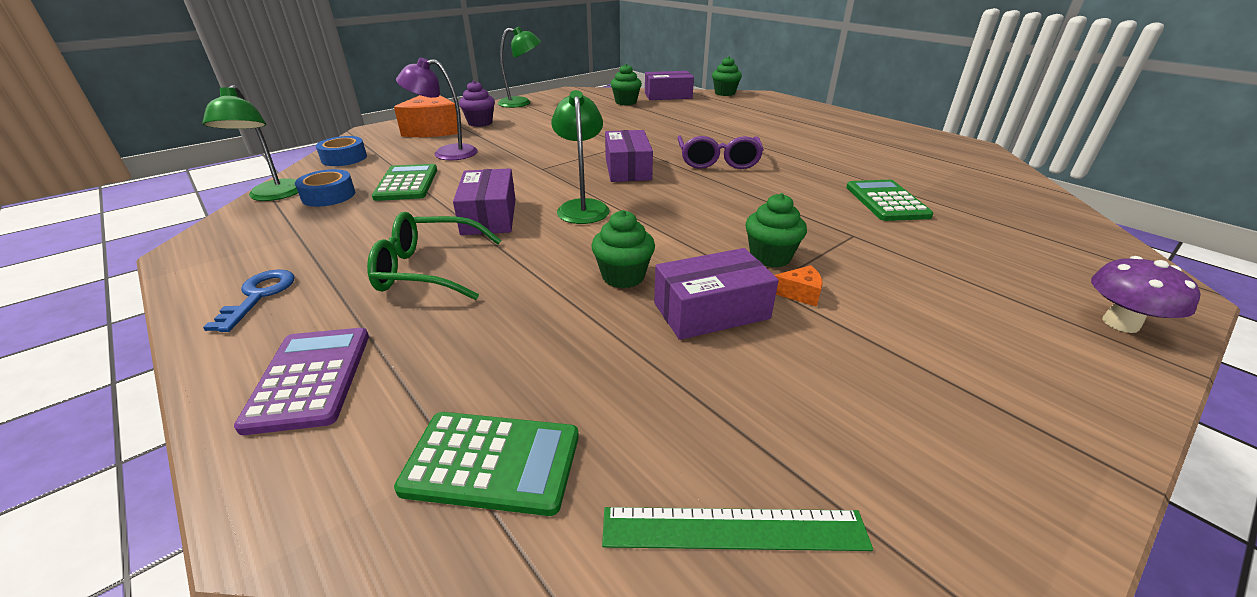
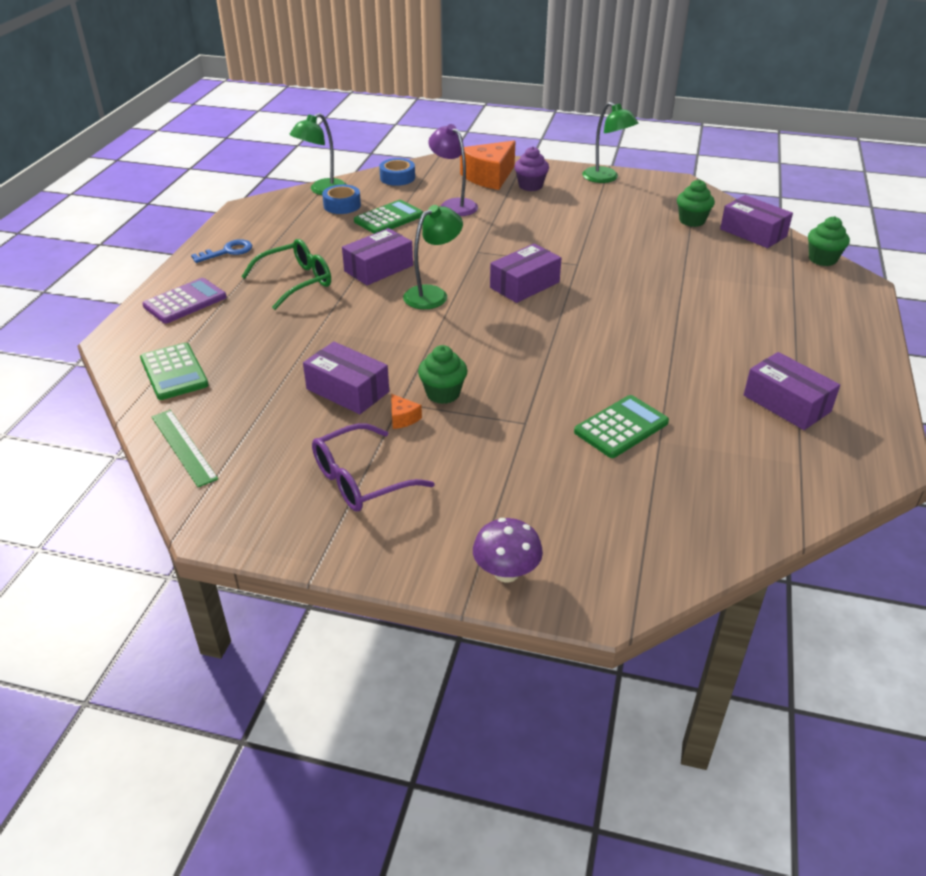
camera: 55 degrees right, 5 degrees up
(428, 270) = (296, 281): green glasses -> green glasses turned 90 degrees clockwise
(623, 276) = (355, 346): green cupcake -> none
(718, 161) = (600, 319): purple glasses -> purple glasses (360, 480)
(888, 148) = (786, 403): none -> purple box

